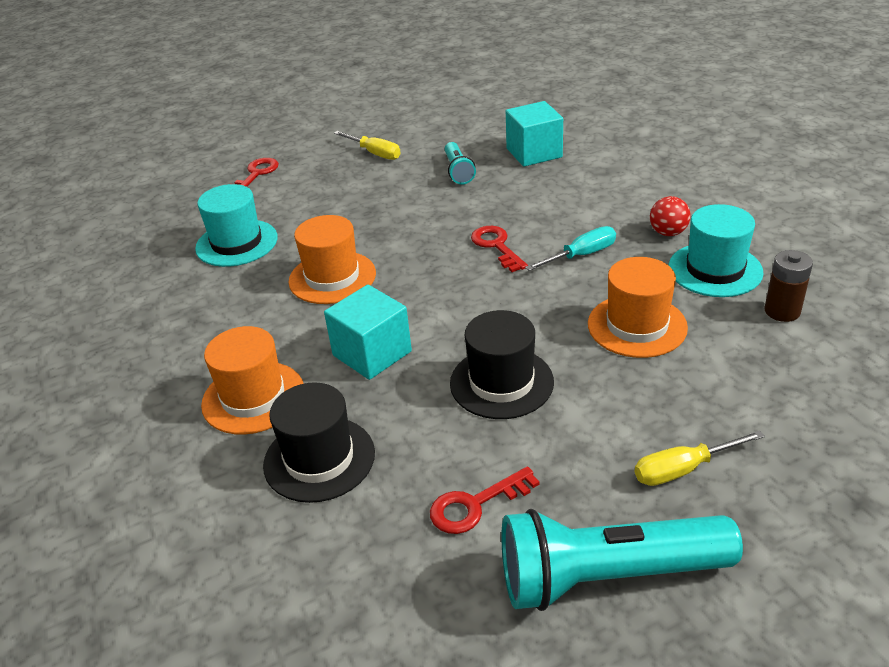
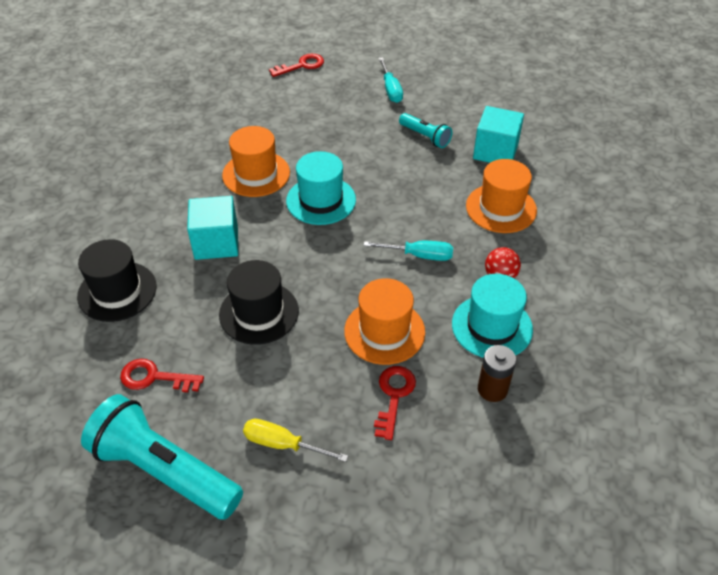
camera: 35 degrees right, 10 degrees up
(237, 243) = (234, 114): turquoise hat -> turquoise hat (321, 200)
(253, 397) = (129, 229): orange hat -> orange hat (501, 208)
(375, 153) = (391, 90): yellow screwdriver -> turquoise screwdriver
(458, 171) = (425, 137): turquoise flashlight -> turquoise flashlight turned 75 degrees counterclockwise
(496, 246) = (375, 213): red key -> red key (394, 396)

